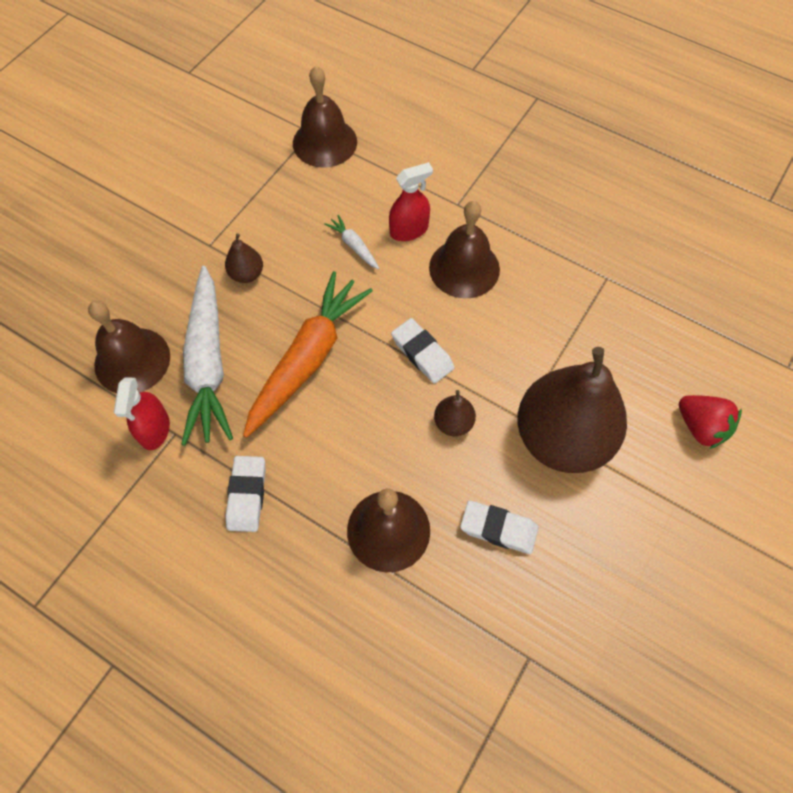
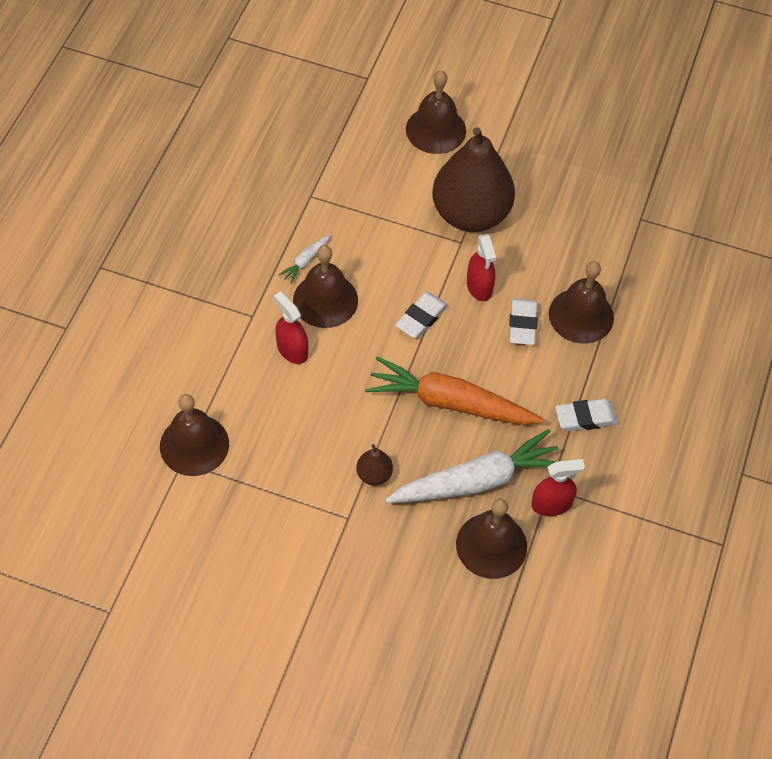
camera: 105 degrees left, 5 degrees down
(354, 246) = (320, 392): white carrot -> white carrot (306, 261)
(453, 423) = (479, 286): brown pear -> red spray bottle
(498, 529) = (556, 246): white eraser -> white eraser (522, 324)
(701, 427) = (436, 130): red strawberry -> brown bell

